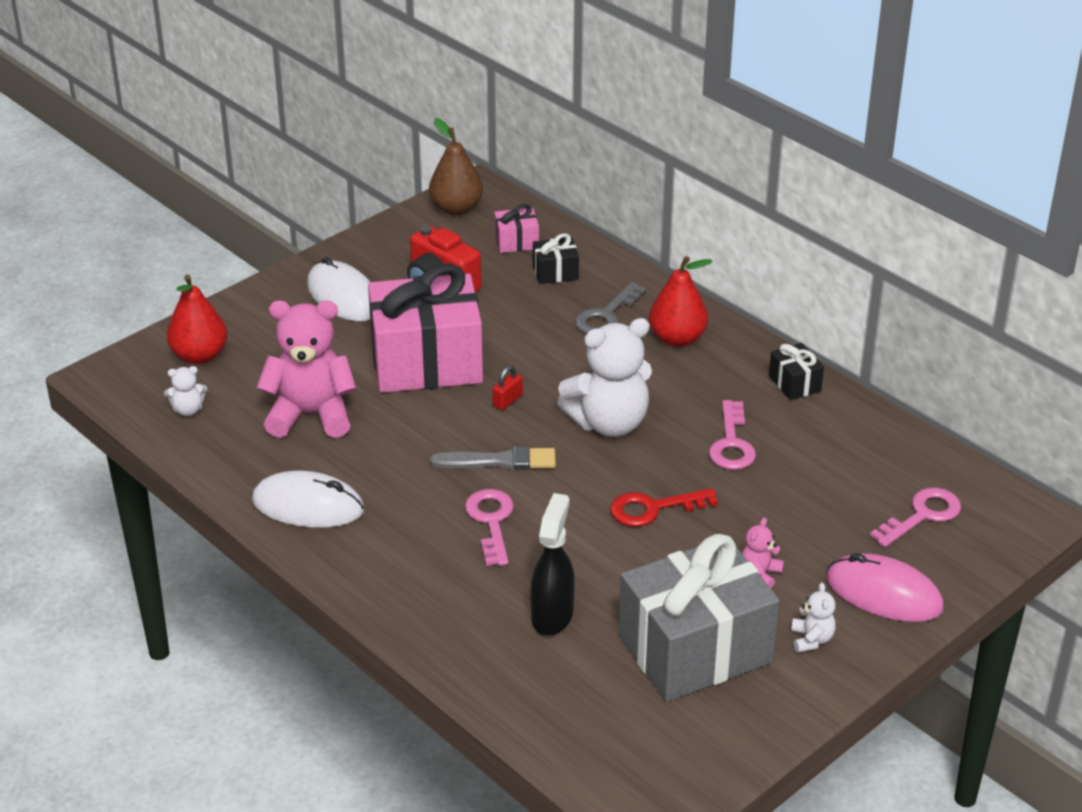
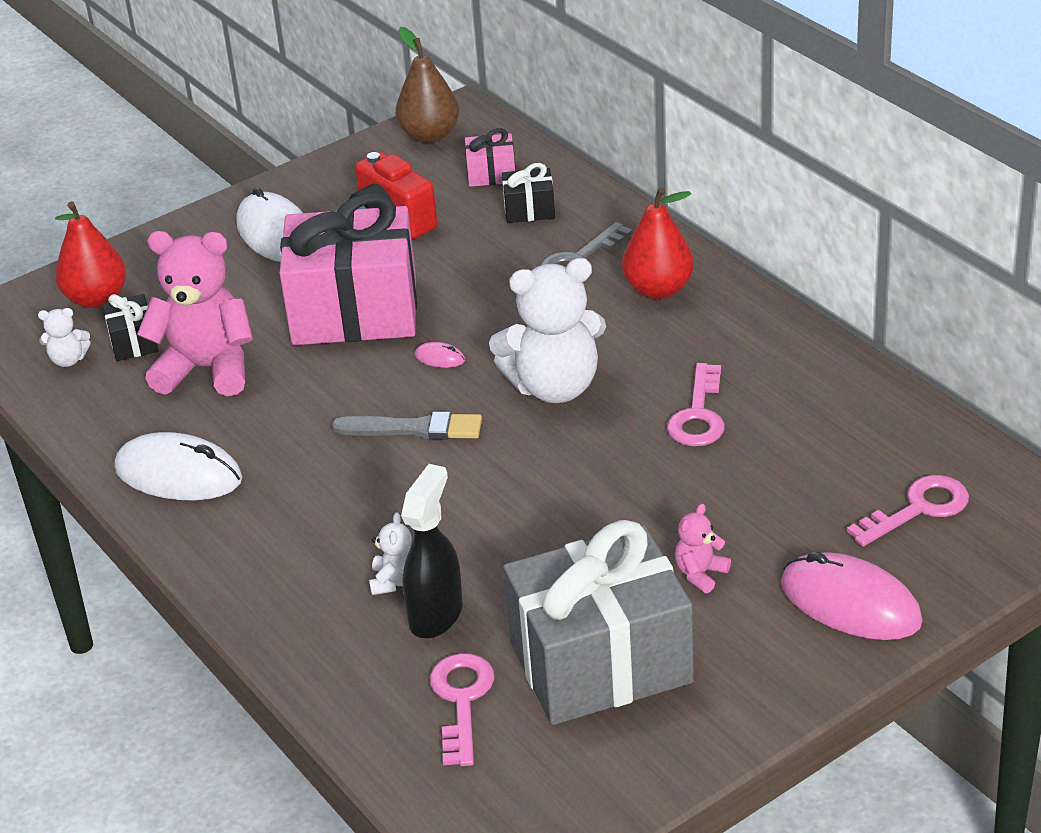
camera: 10 degrees right, 0 degrees up
(491, 521) = (388, 500): pink key -> pink key (462, 700)
(507, 401) = (439, 358): red padlock -> pink mouse
(653, 508) = (586, 490): red key -> none
(794, 383) = (790, 345): black gift -> black gift (133, 342)
(811, 639) = (748, 656): white teddy bear -> white teddy bear (395, 581)

